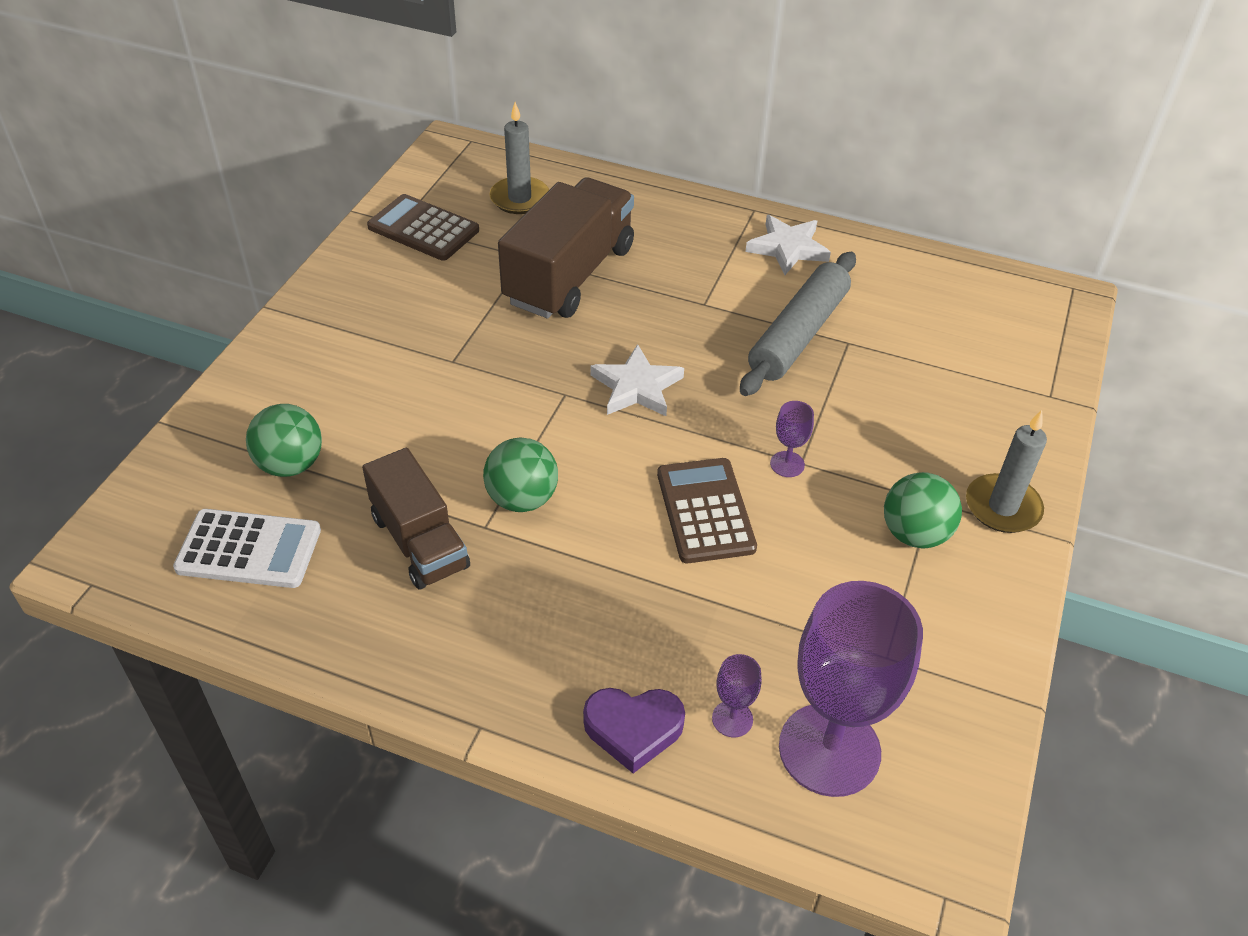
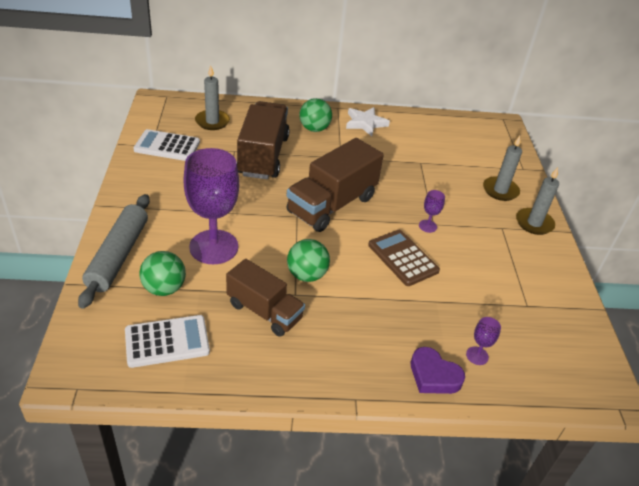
camera: 25 degrees left, 5 degrees down
(423, 229) = (167, 146): brown calculator -> white calculator
(633, 729) = (433, 375): purple heart -> purple heart turned 60 degrees clockwise
(636, 387) = (332, 205): white star -> brown truck
(798, 334) = (395, 163): grey rolling pin -> grey rolling pin (118, 255)
(829, 749) = (529, 356): purple goblet -> purple goblet (214, 247)
(914, 534) = (504, 245): green ball -> green ball (314, 129)
(973, 428) = (500, 190): none -> grey candle

